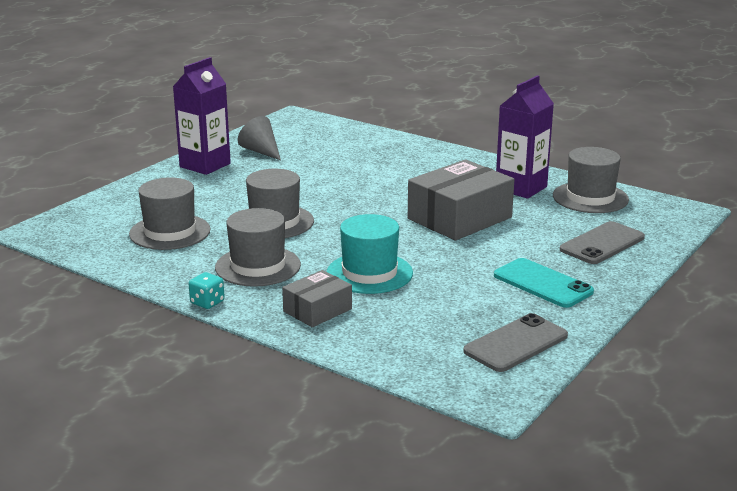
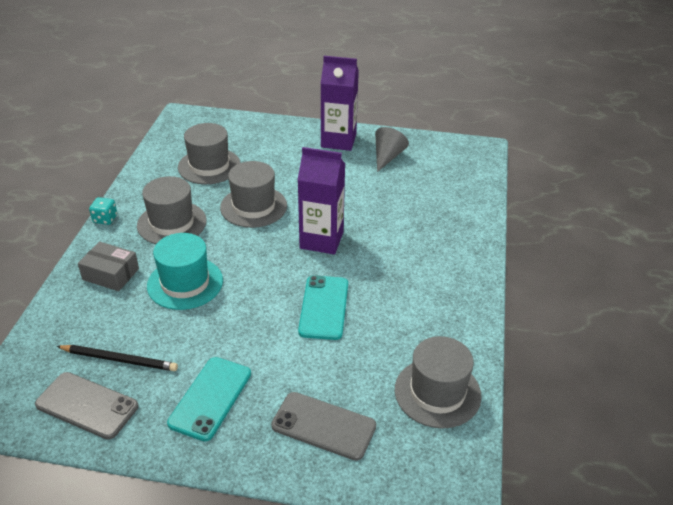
camera: 65 degrees right, 15 degrees up
(459, 218) = (324, 307): grey box -> turquoise phone
(461, 320) = (119, 359): none -> black pencil
(521, 188) = (424, 332): purple carton -> purple carton (321, 240)

